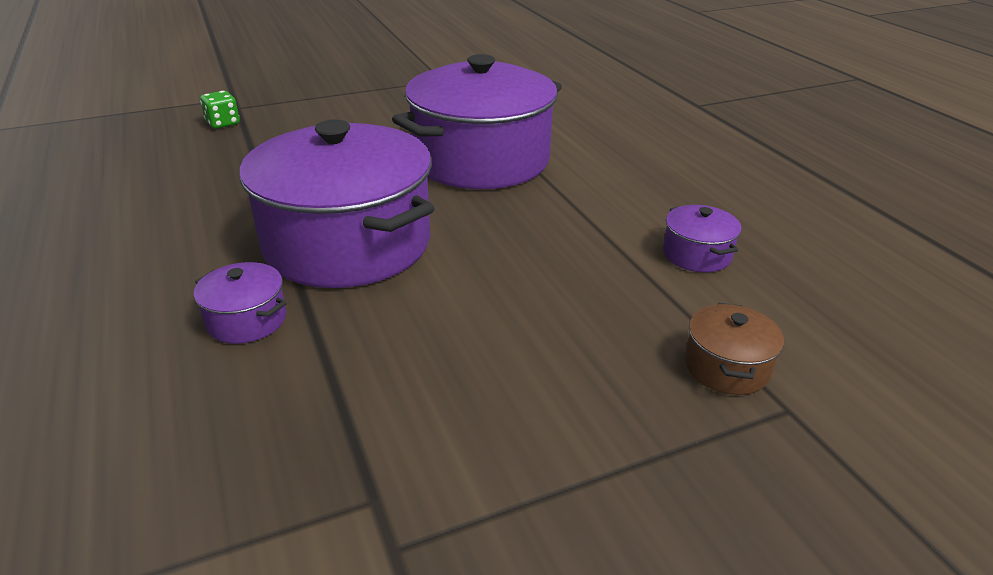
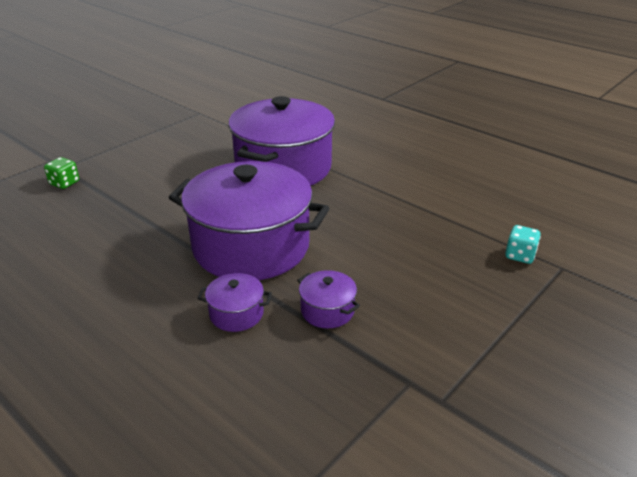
camera: 25 degrees left, 0 degrees up
(696, 254) = (458, 197): purple pot -> purple pot (327, 311)
(726, 367) = (520, 255): brown pot -> turquoise dice

